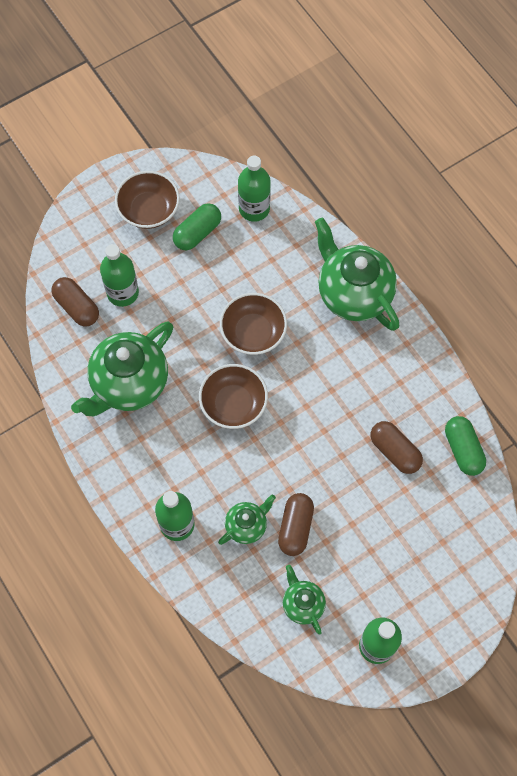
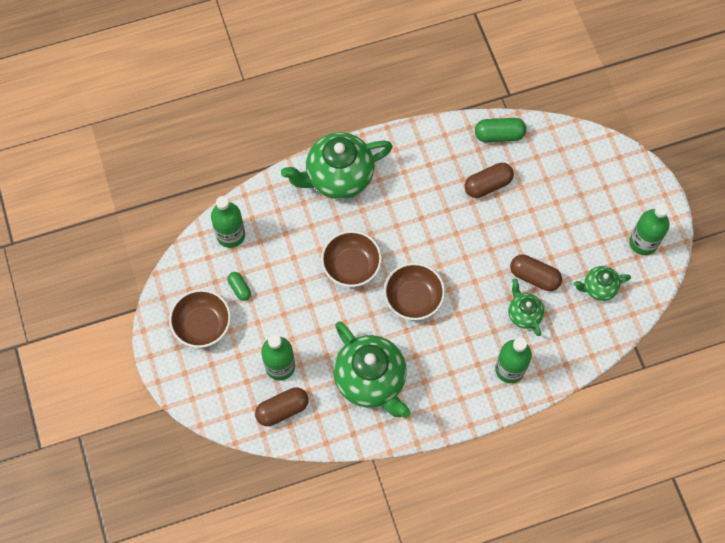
camera: 75 degrees left, 0 degrees up
(197, 233) = (239, 288): green capsule -> green capsule, size x0.60

